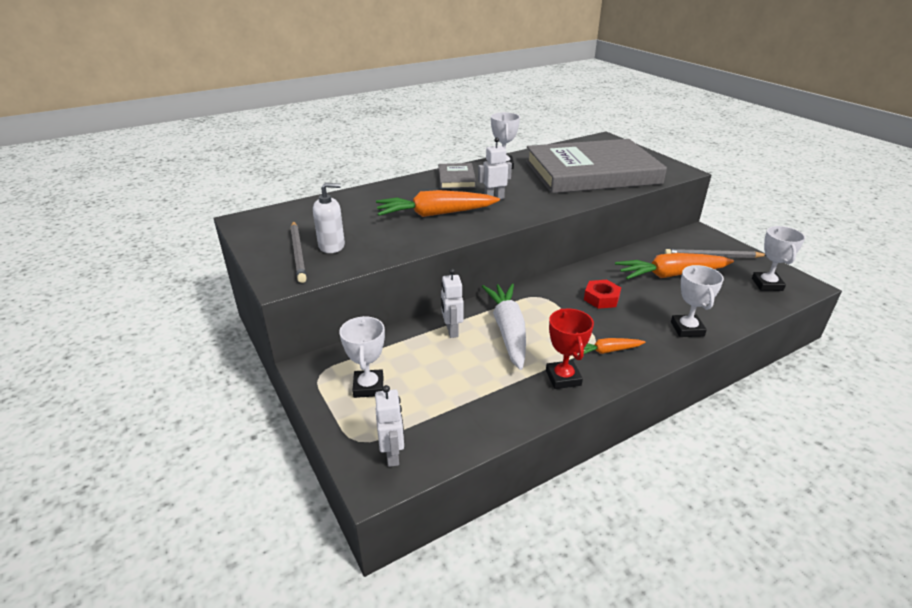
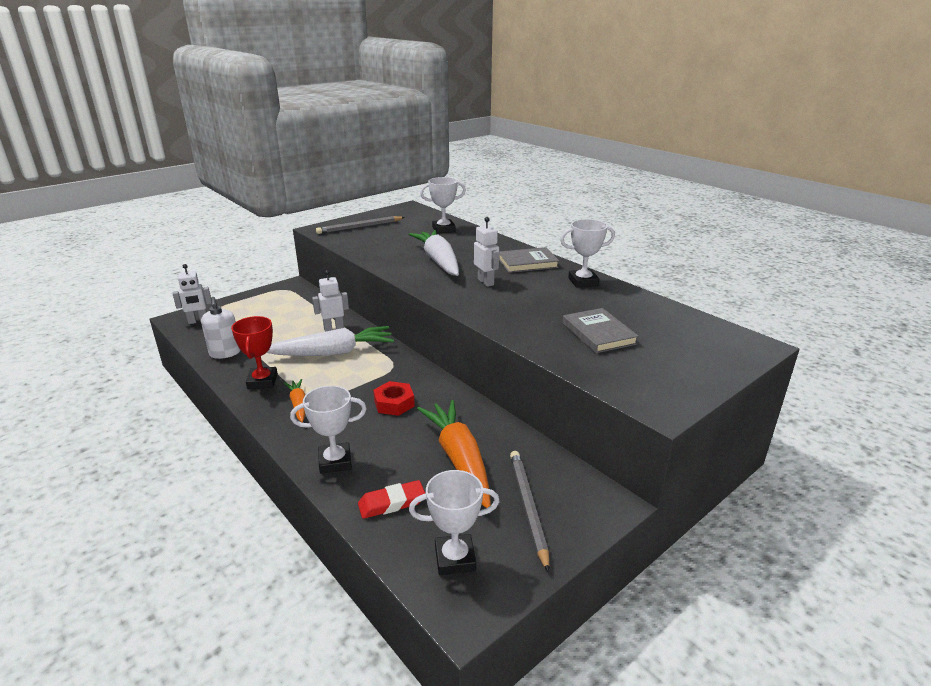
camera: 80 degrees right, 5 degrees down
(332, 246) = (371, 234): white soap dispenser -> white soap dispenser (225, 353)
(368, 387) = (267, 306): white trophy -> white trophy (443, 229)
(435, 214) = (439, 261): orange carrot -> white carrot
(563, 378) = (262, 381): red trophy -> red trophy turned 75 degrees counterclockwise
(591, 172) = (598, 333): grey book -> grey book, size x0.41
(726, 304) = (392, 503): none -> red eraser

